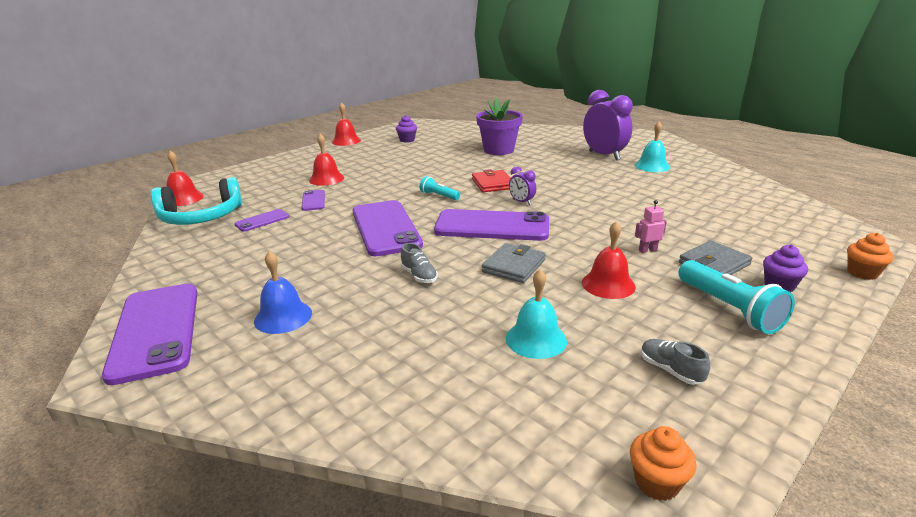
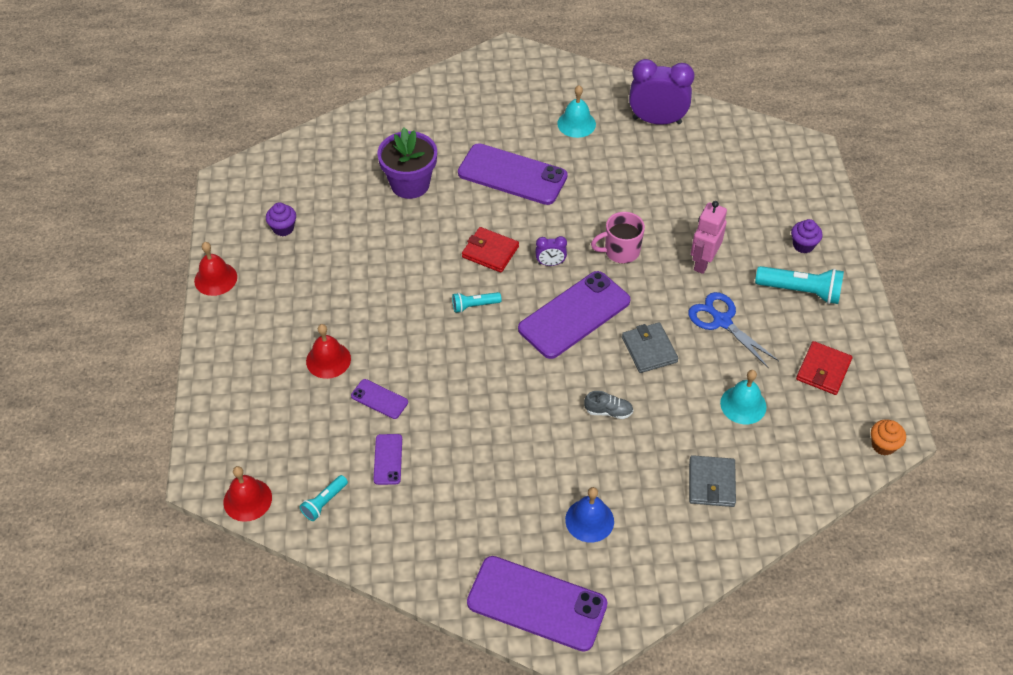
camera: 50 degrees left, 25 degrees up
(201, 217) = (324, 502): turquoise headphones -> turquoise flashlight
(386, 228) = (503, 382): purple phone -> purple phone (512, 174)
(584, 218) = (621, 251): none -> pink mug
(604, 155) = (517, 129): purple clock -> purple clock (657, 120)
(608, 284) = (721, 321): red bell -> blue scissors
(647, 250) = (703, 262): pink robot -> pink robot, size x1.85
(670, 370) = (823, 370): grey shoe -> red wallet
(714, 264) = (752, 247): grey wallet -> grey wallet (711, 483)
(862, 273) = (829, 195): orange cupcake -> none

